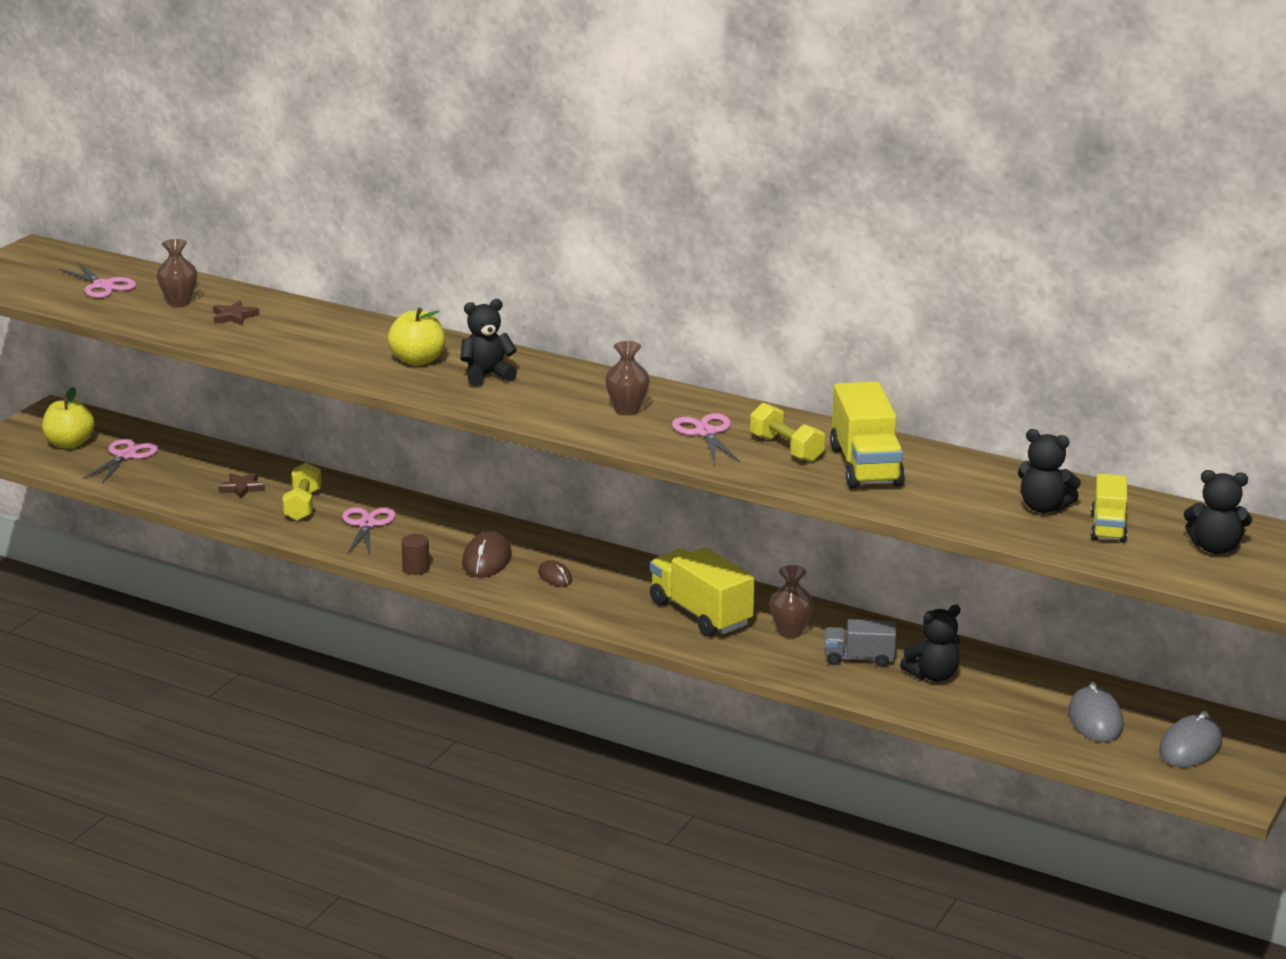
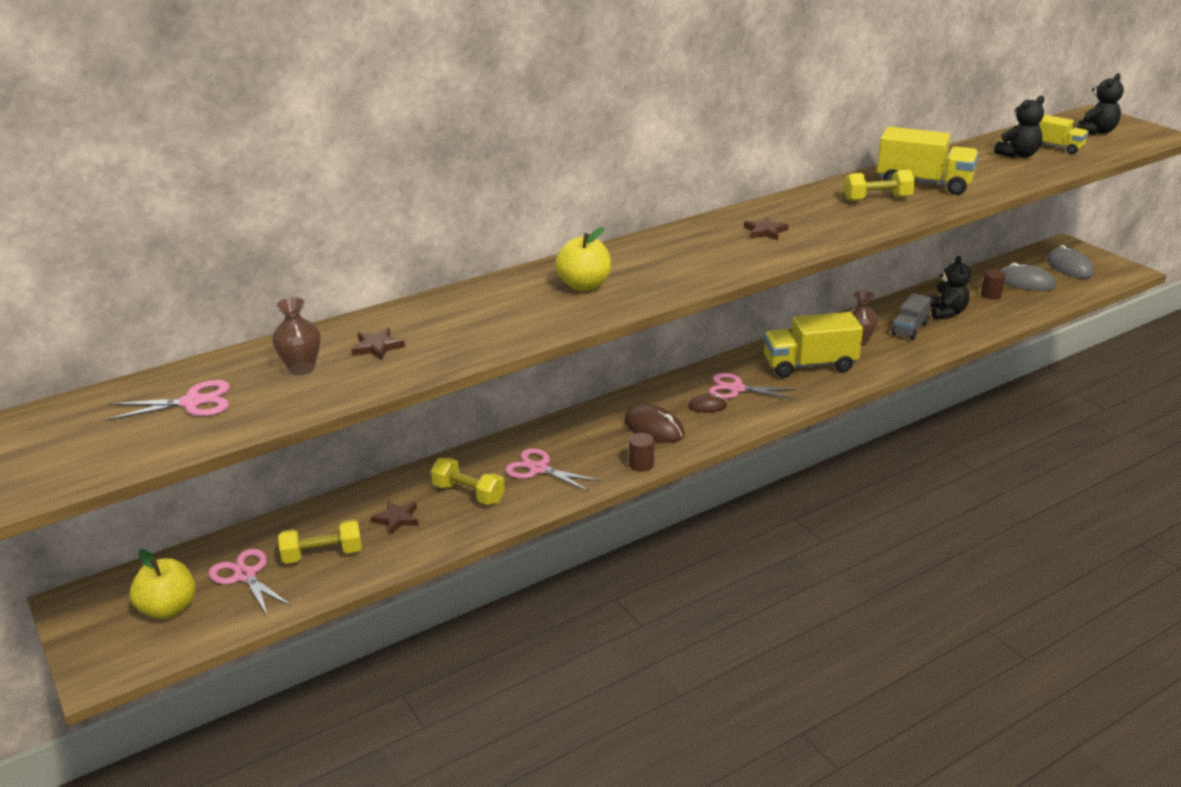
camera: 60 degrees left, 5 degrees up
(173, 474) = (322, 554): none -> yellow dumbbell
(487, 375) = (646, 266): black teddy bear -> none
(627, 410) = (765, 231): brown vase -> brown star
(706, 433) = (830, 216): pink scissors -> pink scissors (736, 389)
(1023, 699) = (991, 295): none -> brown cylinder

